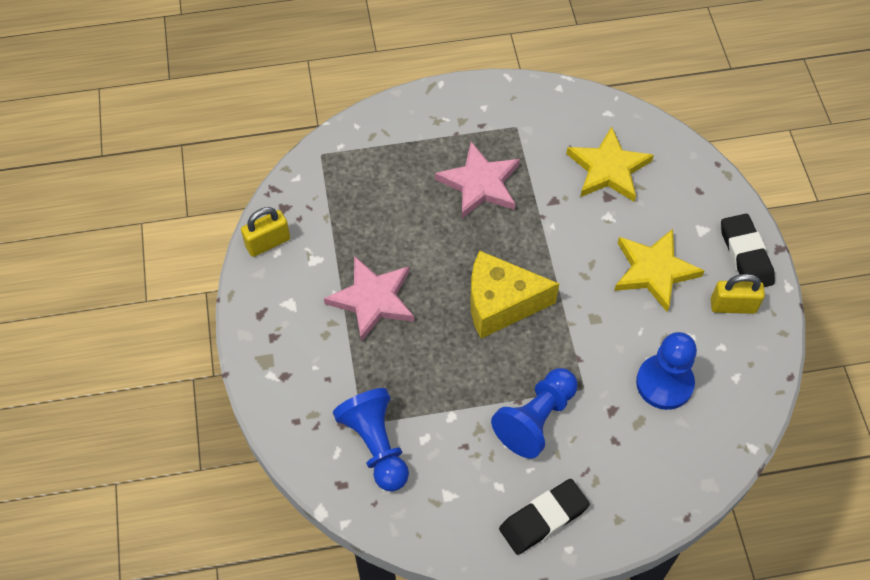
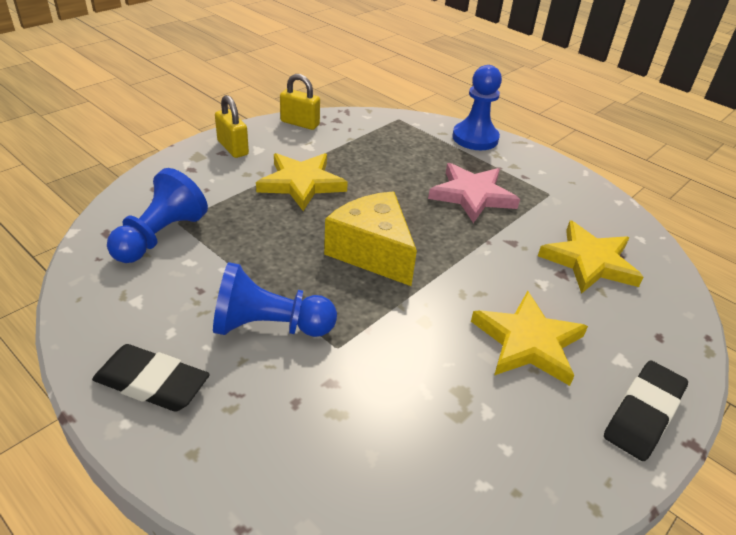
camera: 50 degrees right, 20 degrees down
(372, 299) = (301, 183): pink star -> yellow star
(664, 383) = (406, 414): blue pawn -> blue pawn (475, 138)
(733, 306) = (568, 433): yellow padlock -> yellow padlock (232, 148)

